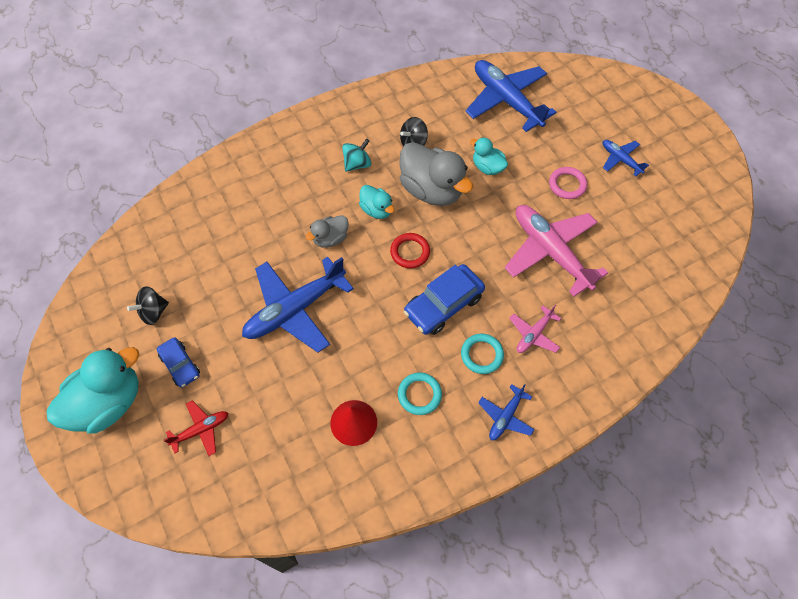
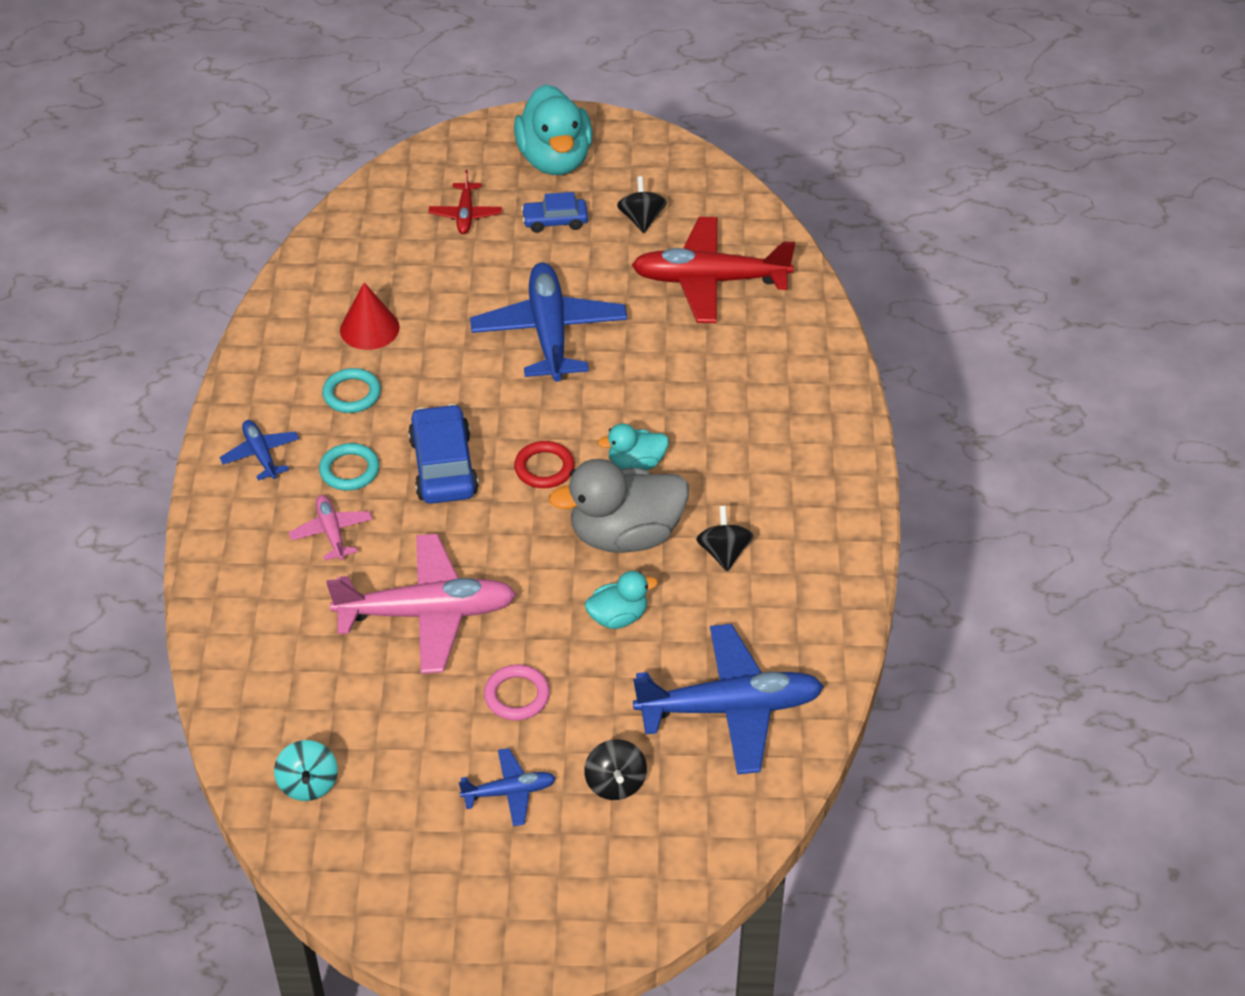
camera: 120 degrees right, 15 degrees down
(198, 245) = (709, 281): none -> red plane
(330, 238) = (625, 400): grey duck -> none
(357, 164) = (730, 475): turquoise spinning top -> turquoise spinning top (308, 784)
(581, 123) = (615, 783): none -> black spinning top

